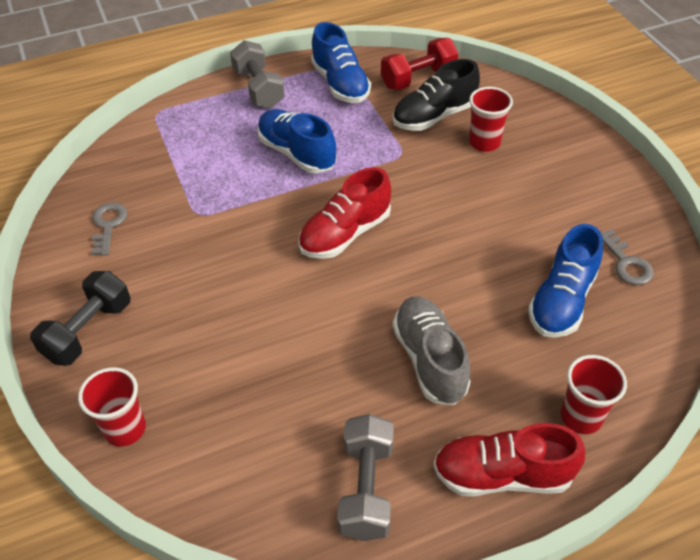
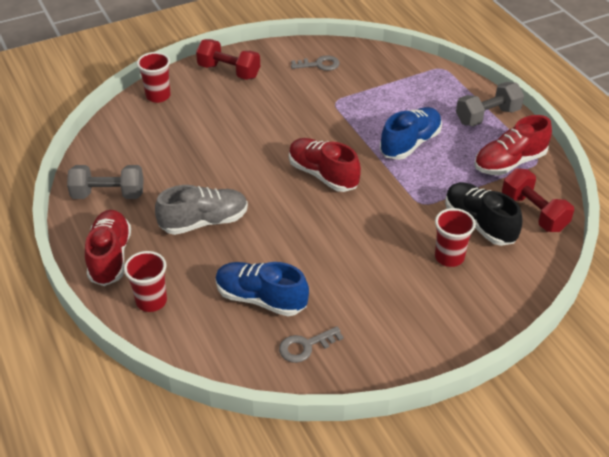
camera: 85 degrees right, 5 degrees down
(88, 331) = (229, 71): black dumbbell -> red dumbbell
(340, 84) = (509, 162): blue shoe -> red shoe

